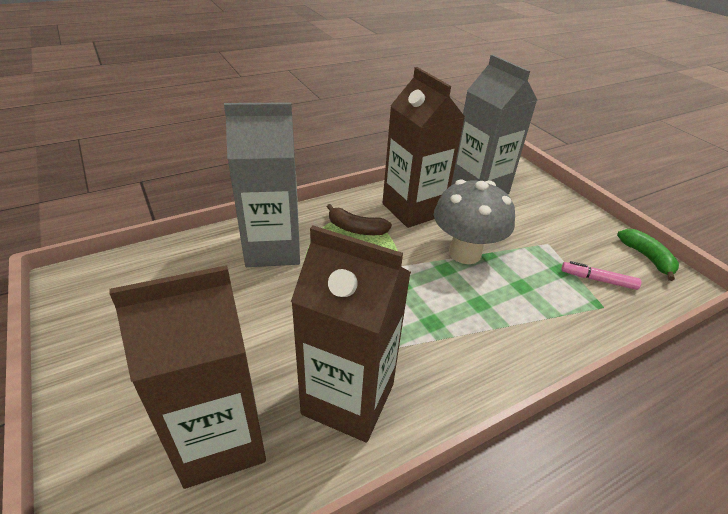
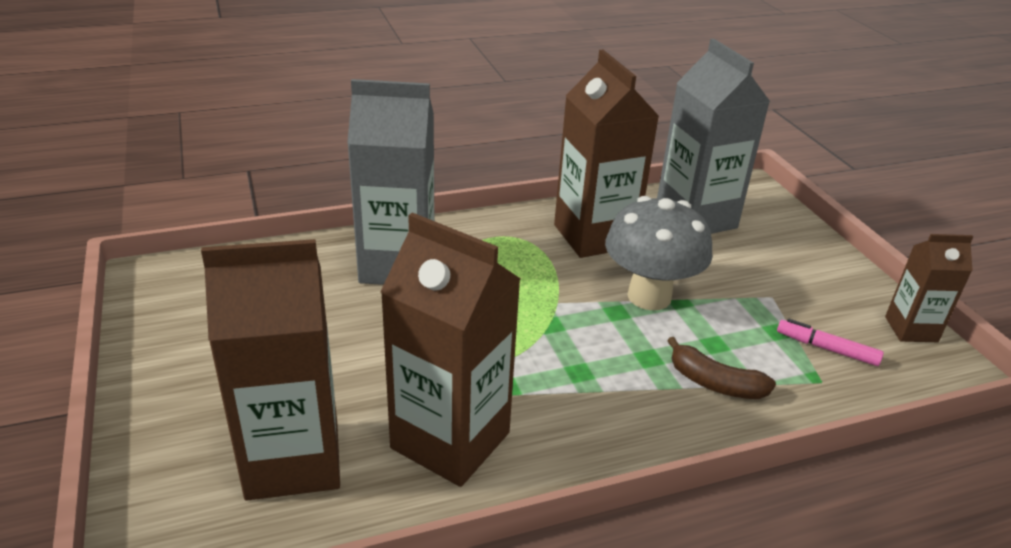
camera: 10 degrees right, 5 degrees down
(356, 229) = (510, 252): brown banana -> brown banana (714, 383)
(646, 258) = (911, 329): green banana -> brown carton

